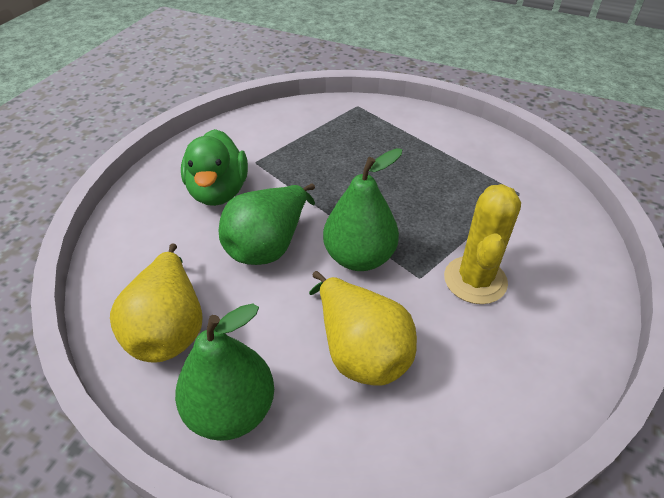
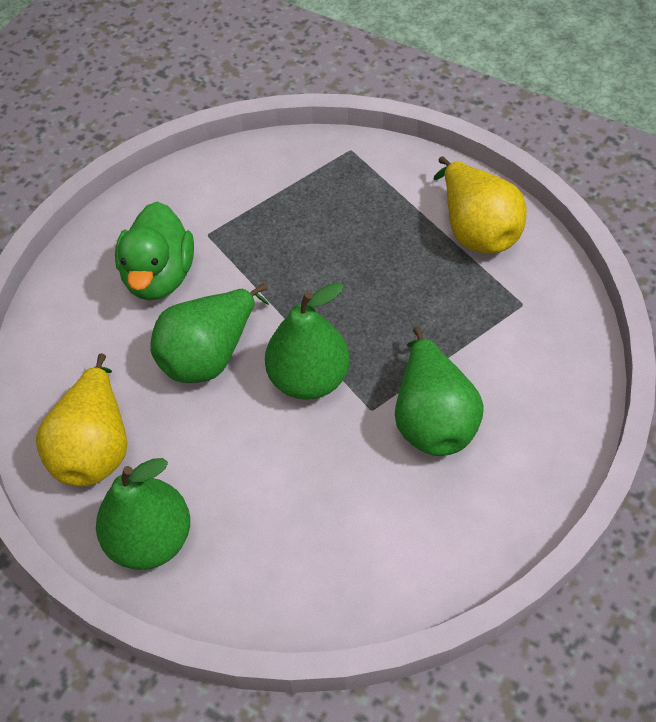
camera: 10 degrees right, 10 degrees up
(360, 351) = (288, 490): yellow pear -> yellow pear (477, 230)
(475, 280) = (433, 418): yellow cactus -> green pear

